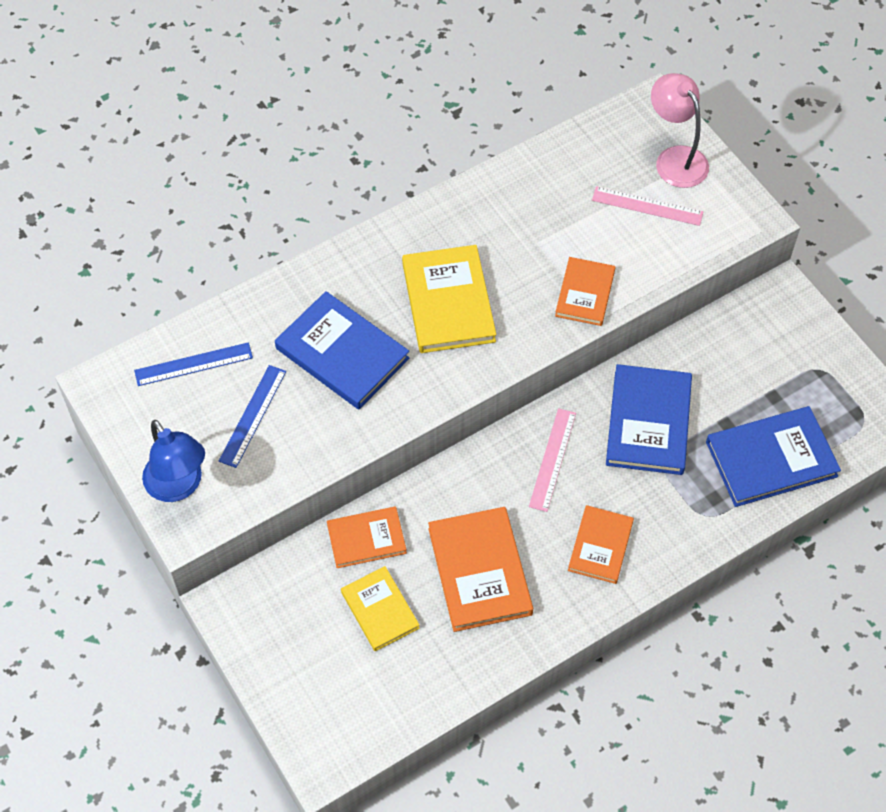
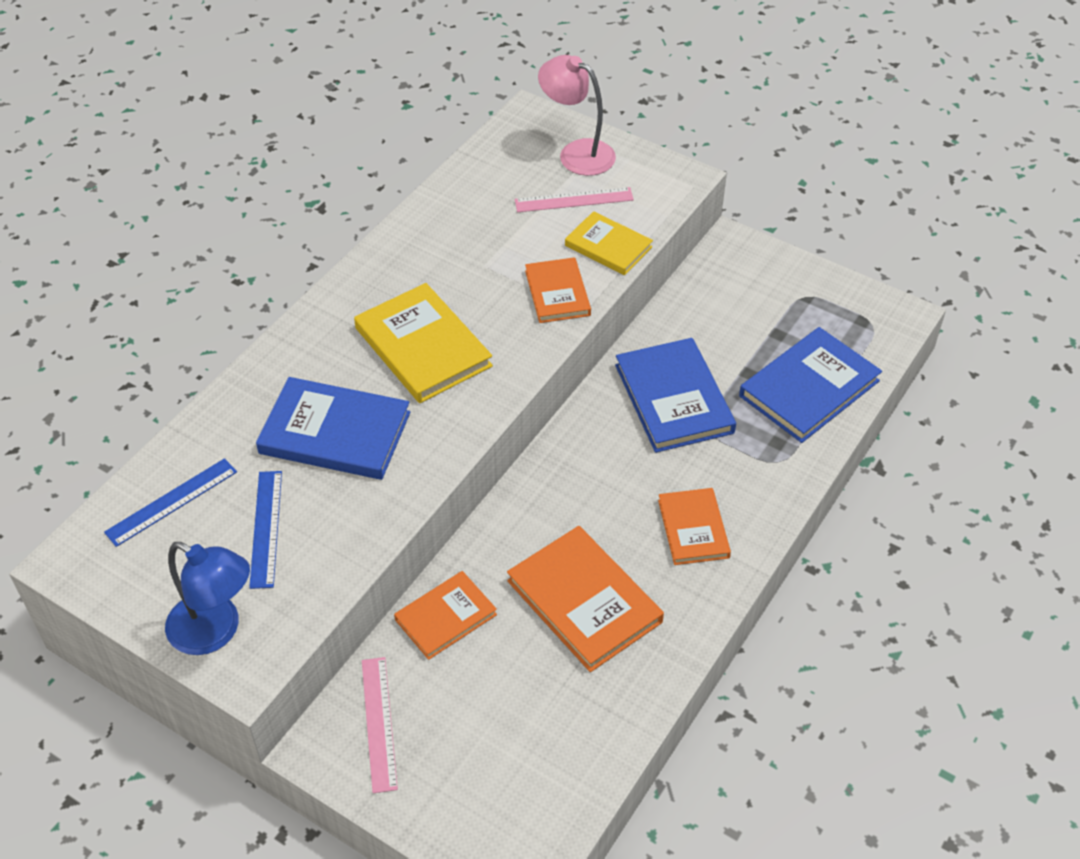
camera: 25 degrees left, 10 degrees down
(380, 610) = (499, 683): yellow book -> yellow book (608, 246)
(553, 459) = (599, 467): pink ruler -> pink ruler (379, 723)

